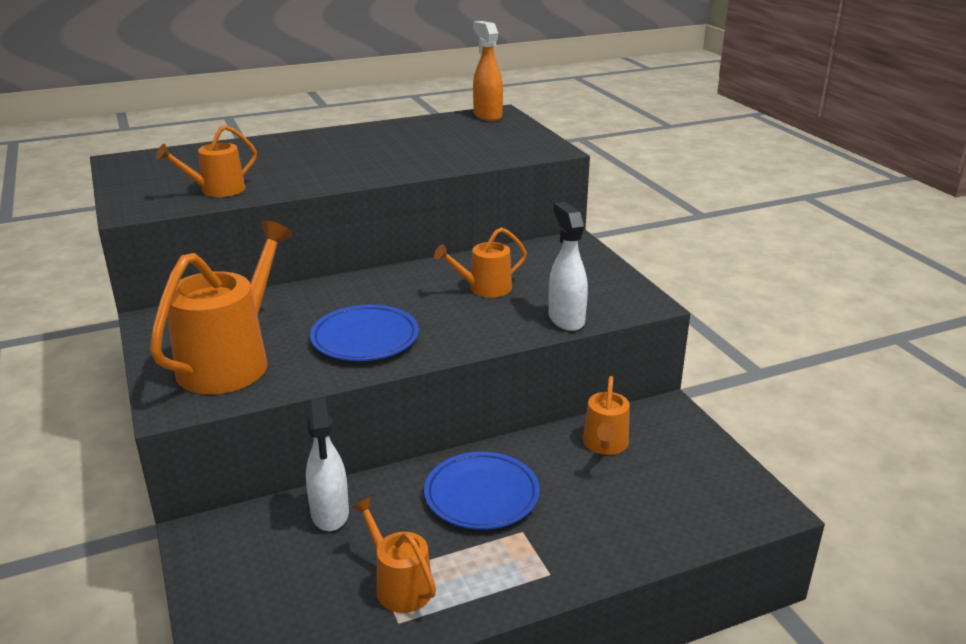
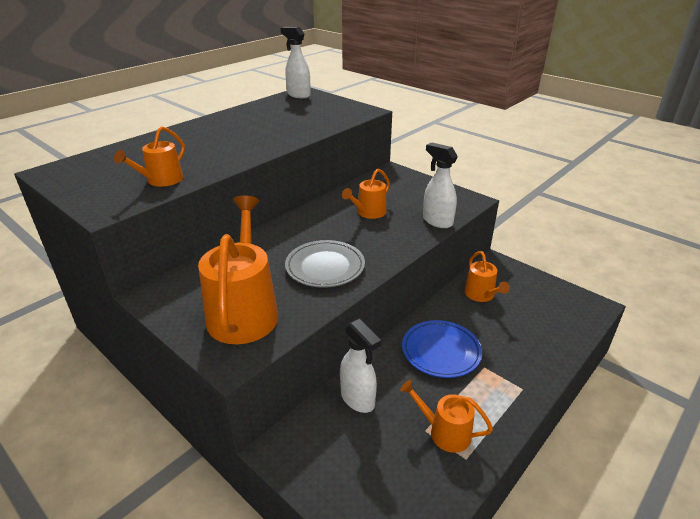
camera: 25 degrees left, 5 degrees up
(365, 338) = (325, 267): blue plate -> grey plate
(487, 116) = (298, 95): orange spray bottle -> white spray bottle

